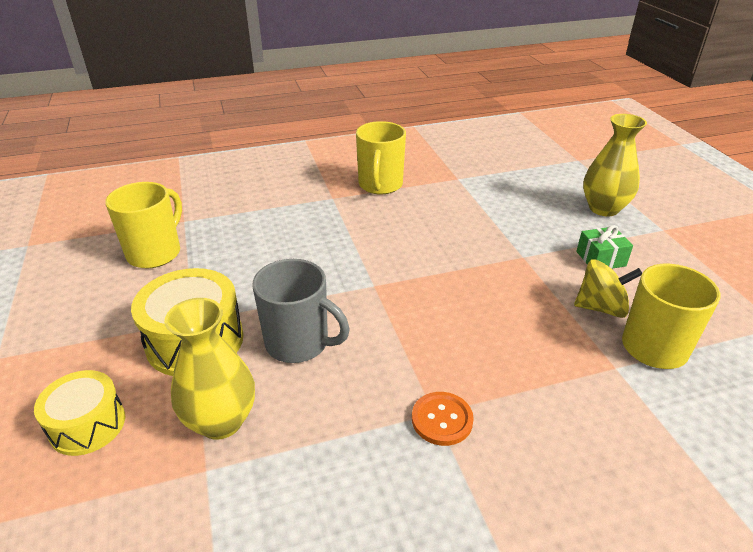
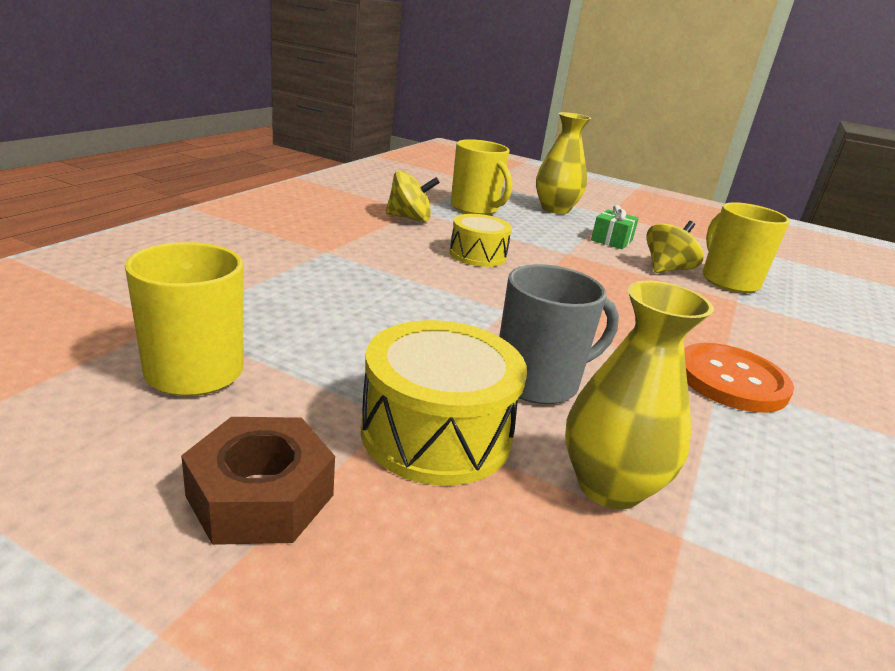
camera: 50 degrees left, 10 degrees down
(87, 425) = (490, 597): yellow drum -> yellow drum (477, 255)
(89, 327) = (261, 496): none -> brown nut
(380, 185) = (356, 230): yellow mug -> yellow mug (475, 208)
(439, 184) = (409, 218): none -> yellow spinning top
(442, 419) = (731, 380): orange button -> orange button, size x1.61

